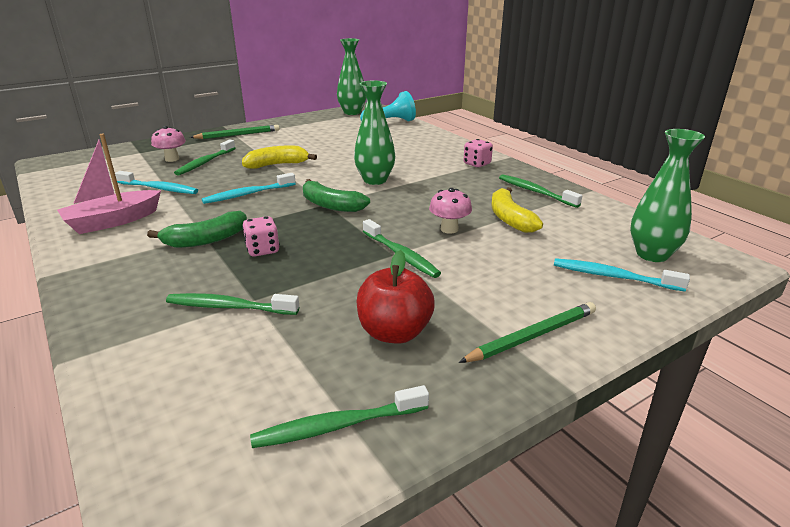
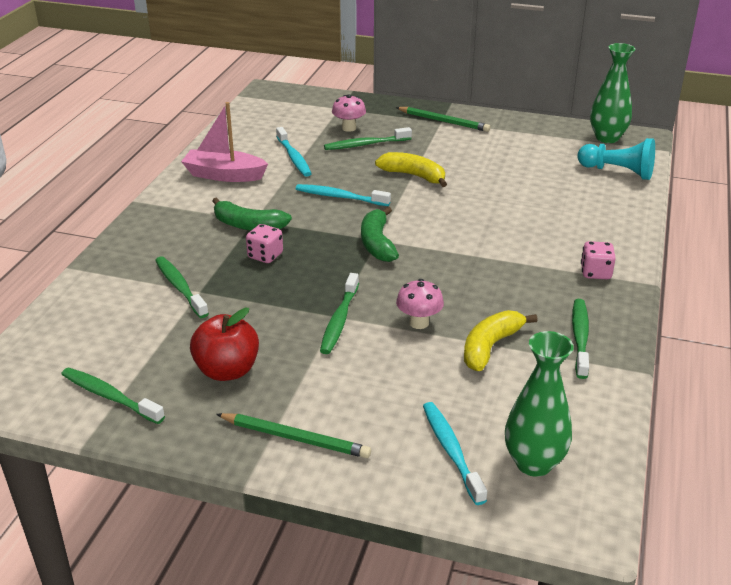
camera: 50 degrees right, 5 degrees up
(375, 180) = (460, 237): green vase -> none

